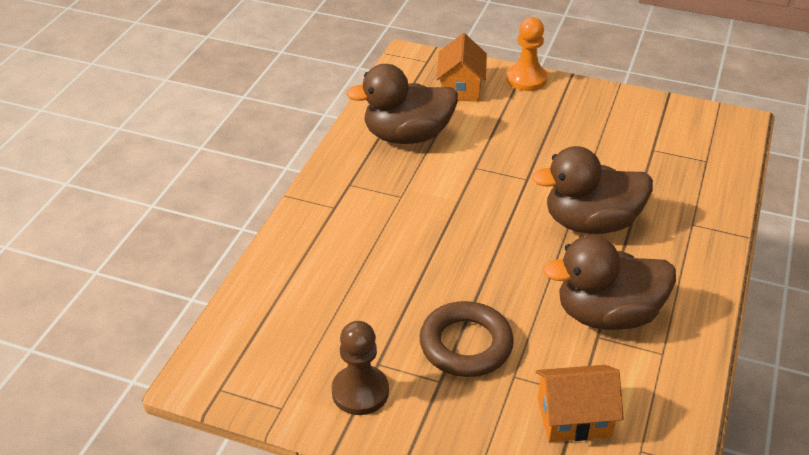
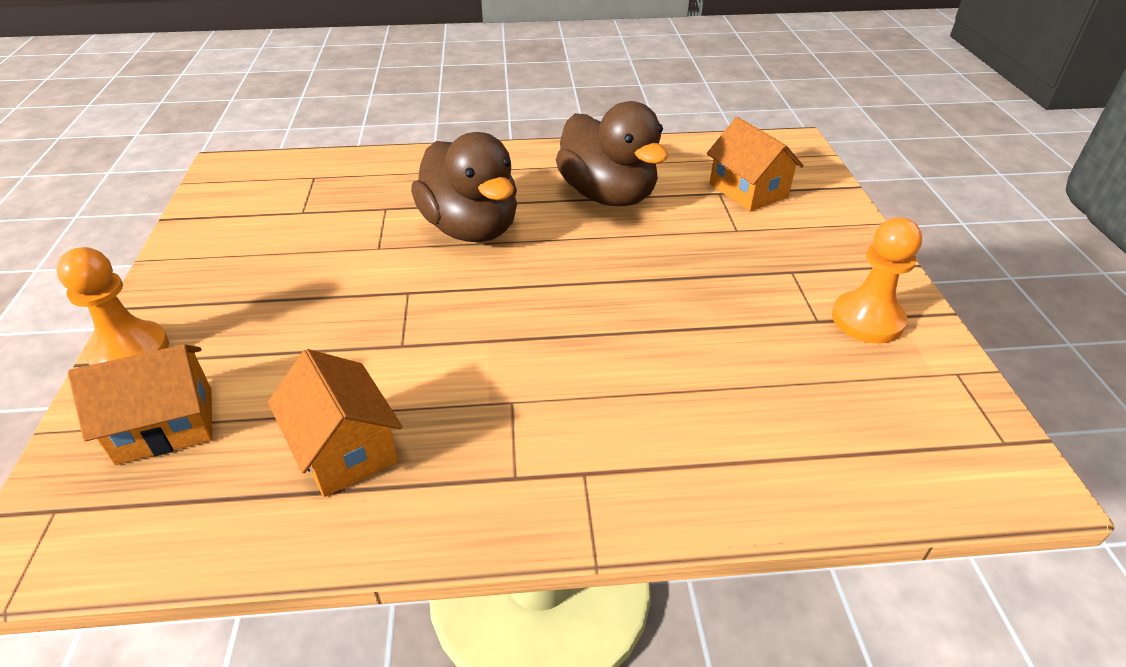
camera: 115 degrees left, 0 degrees up
(360, 392) = (867, 320): brown pawn -> orange pawn
(407, 136) = (345, 448): brown duck -> orange house
(466, 344) = (729, 267): brown ring -> none

